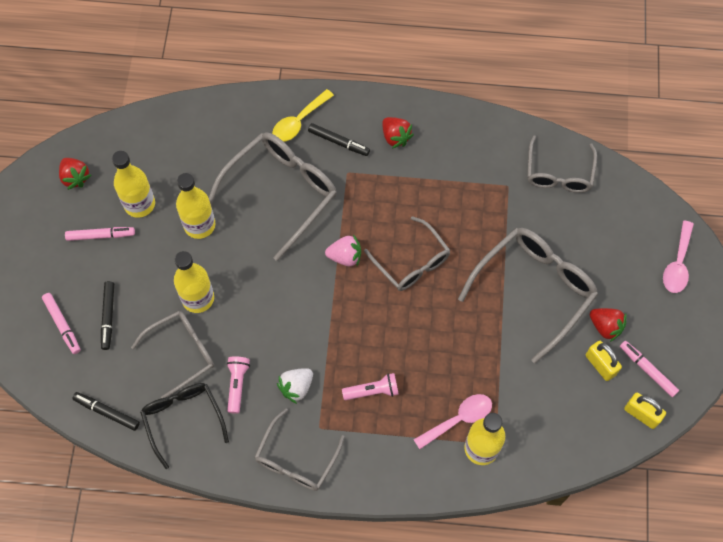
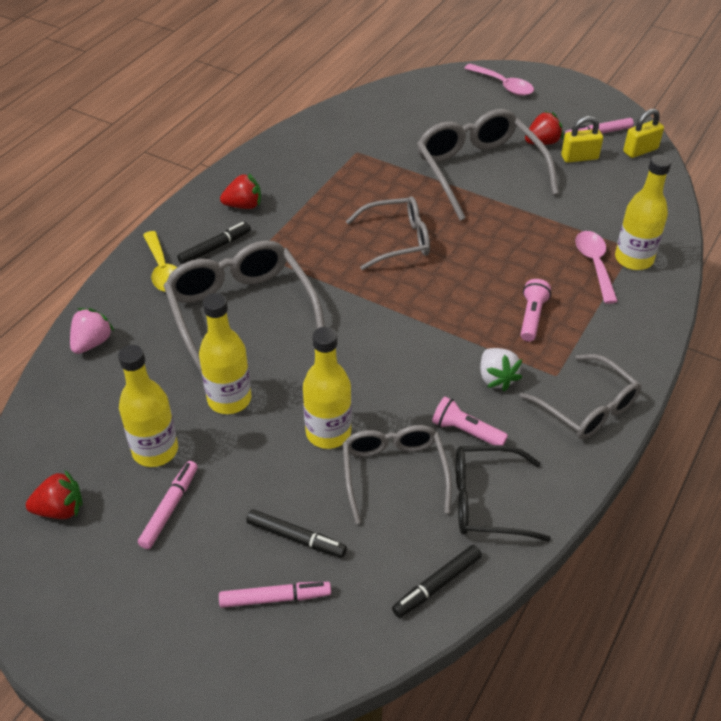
camera: 65 degrees left, 20 degrees down
(345, 256) = (358, 287): pink strawberry -> pink strawberry (92, 343)
(559, 173) = (367, 118): grey glasses -> none

